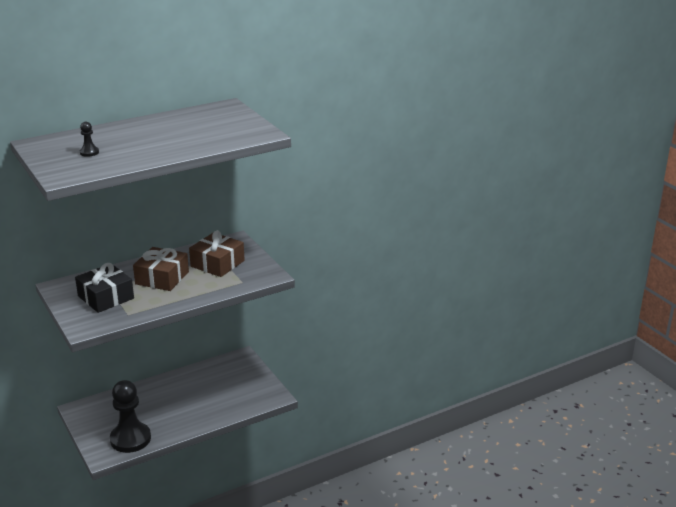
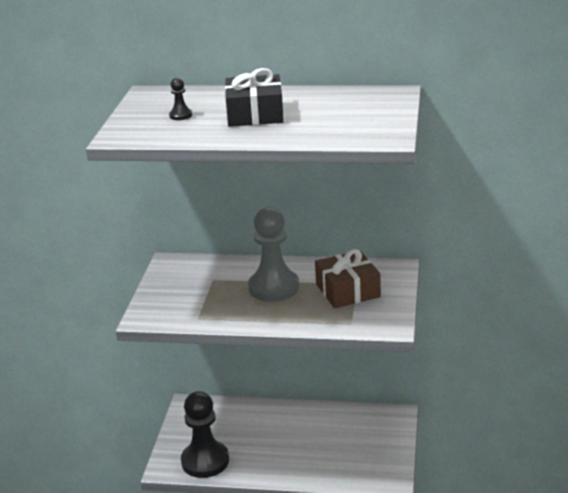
camera: 40 degrees right, 0 degrees up
(106, 297) = (198, 290): black gift -> black gift (255, 114)
(162, 278) = (274, 287): brown gift -> grey pawn

